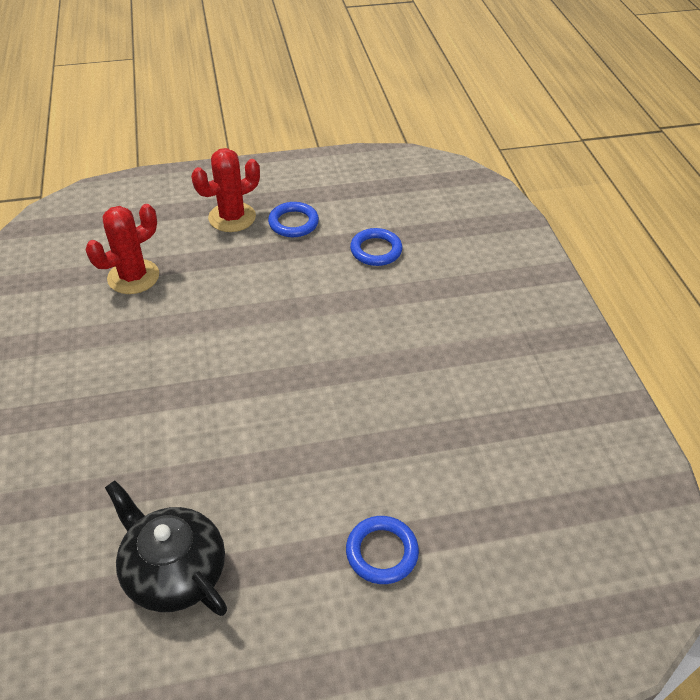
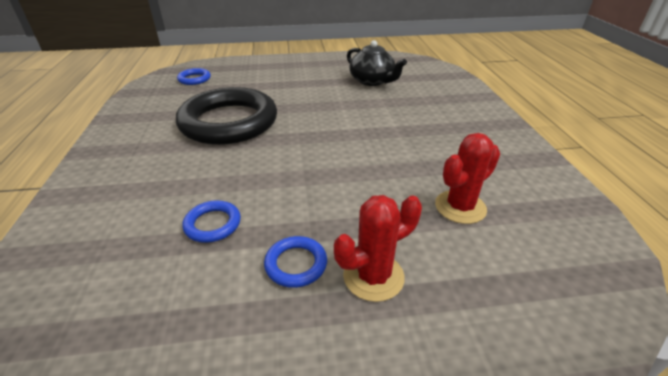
camera: 175 degrees left, 10 degrees down
(382, 552) = (280, 82): blue ring -> blue ring (194, 79)
(430, 403) = (229, 122): none -> black ring

